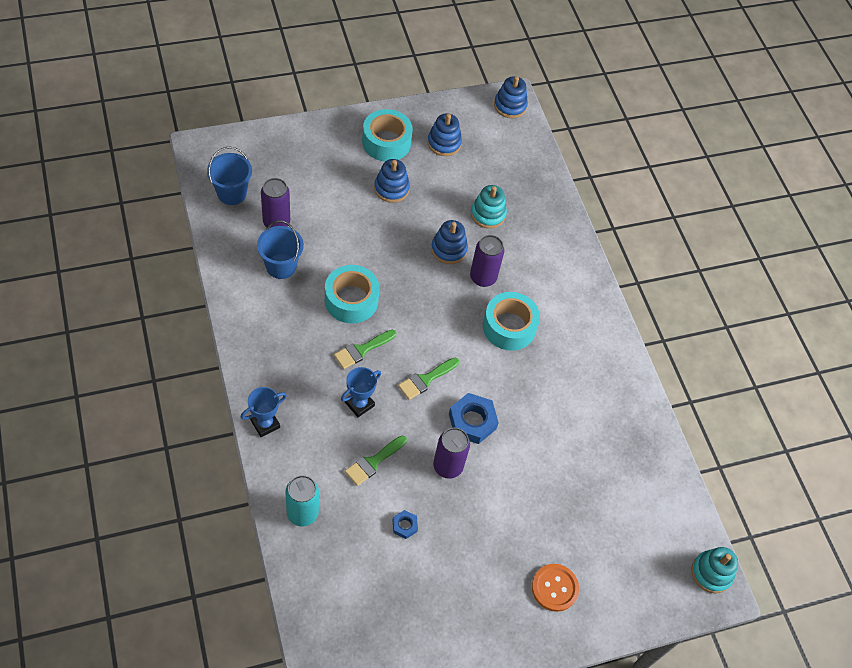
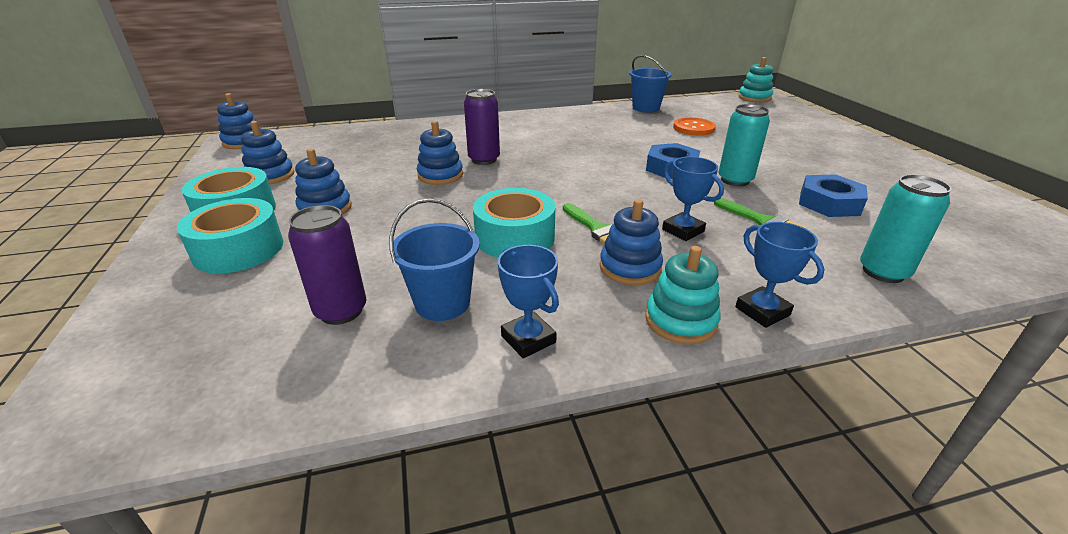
camera: 80 degrees left, 25 degrees down
(232, 193) = (233, 376): blue bucket -> blue bucket (646, 108)
(249, 306) = (528, 339): none -> blue trophy
(313, 362) = (630, 268): none -> blue stacking toy
(404, 526) = (829, 203): blue nut -> blue nut, size x1.92
(425, 380) = (629, 190): green brush -> none
(448, 466) = (735, 180): purple can -> turquoise can
(488, 214) = (396, 155): turquoise stacking toy -> turquoise stacking toy (680, 321)
(509, 327) = (548, 150): turquoise tape -> turquoise tape (238, 249)
(554, 588) = (822, 141): orange button -> orange button (693, 128)

